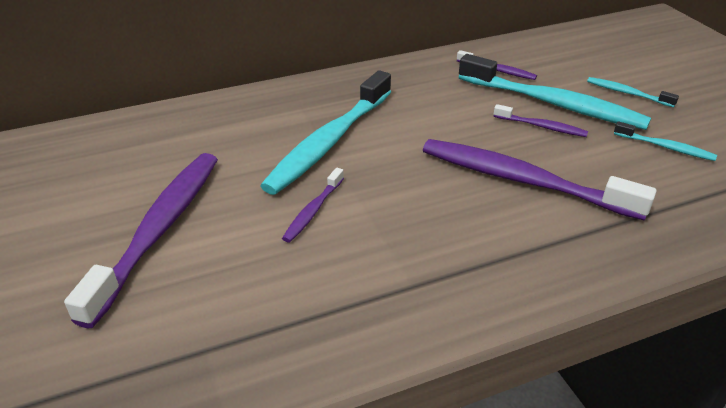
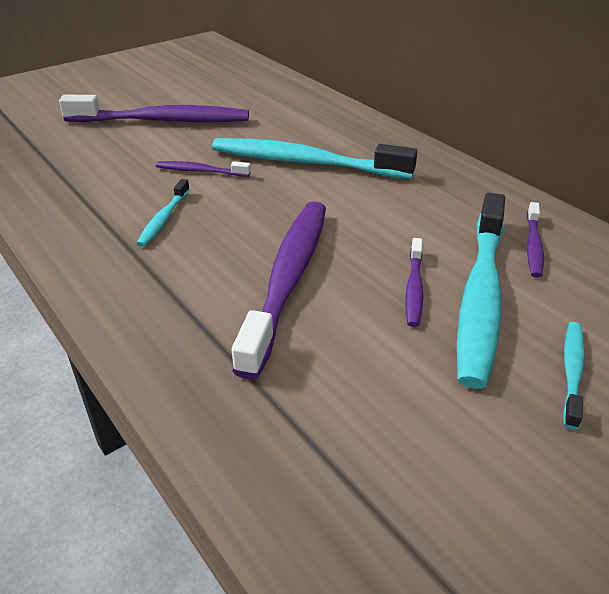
camera: 75 degrees right, 0 degrees up
(665, 147) = (430, 410): turquoise toothbrush -> turquoise toothbrush (163, 219)

